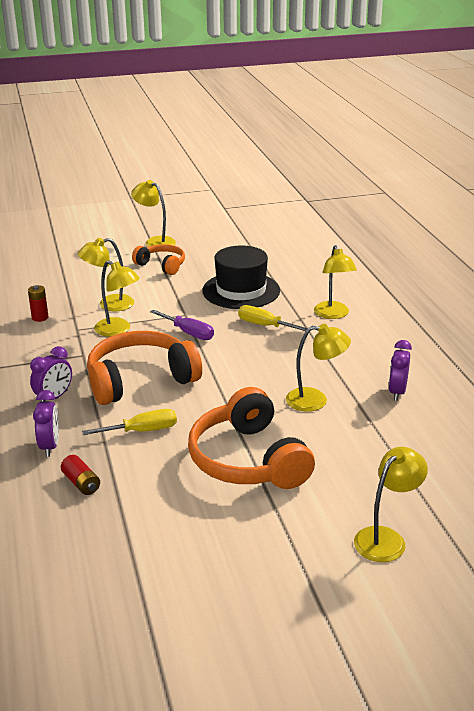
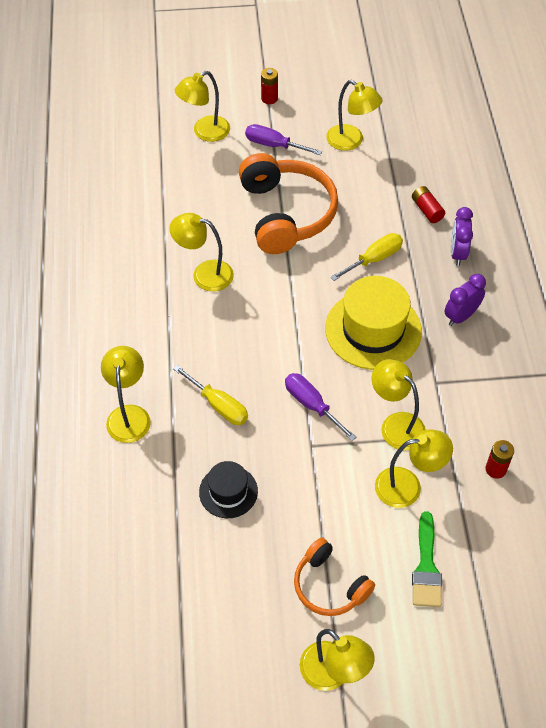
camera: 170 degrees left, 25 degrees up
(97, 277) = (426, 567): none -> green brush
(140, 380) = (373, 330): orange headphones -> yellow hat
(142, 431) = (374, 259): yellow screwdriver -> yellow screwdriver turned 150 degrees clockwise
(182, 552) = (351, 141): none -> yellow lamp
(241, 291) = (228, 491): black hat -> black hat, size x0.55
(287, 534) = (274, 145): none -> purple screwdriver
(316, 601) = (269, 98): none -> red battery
(397, 392) = (121, 273): purple clock -> none

